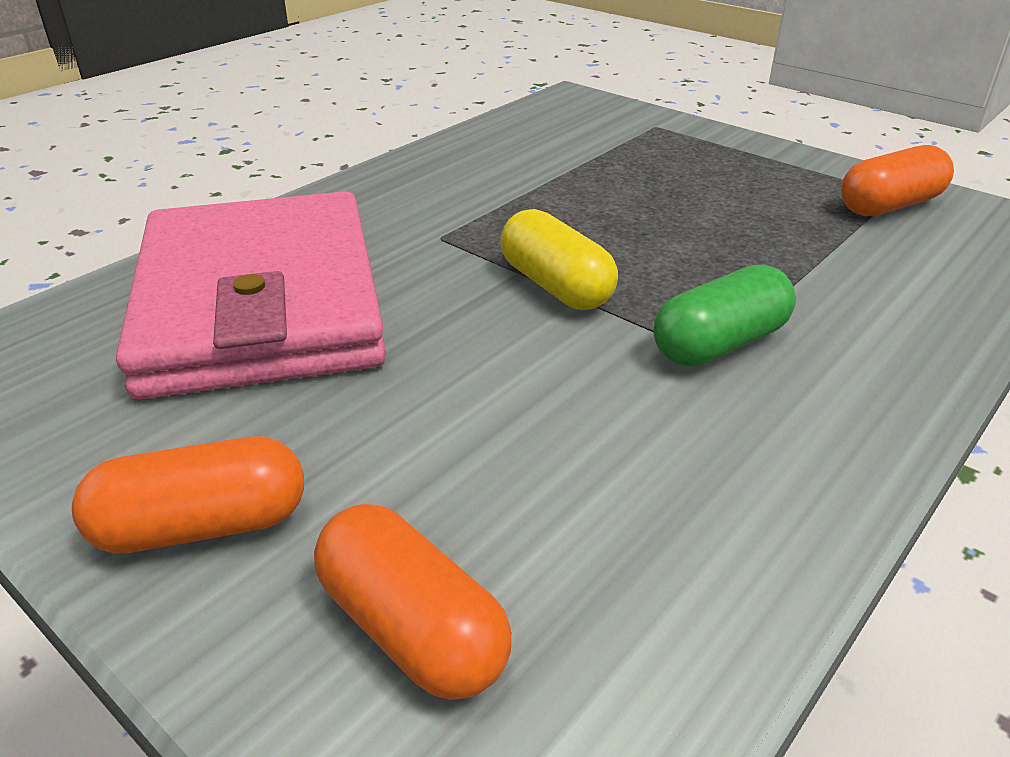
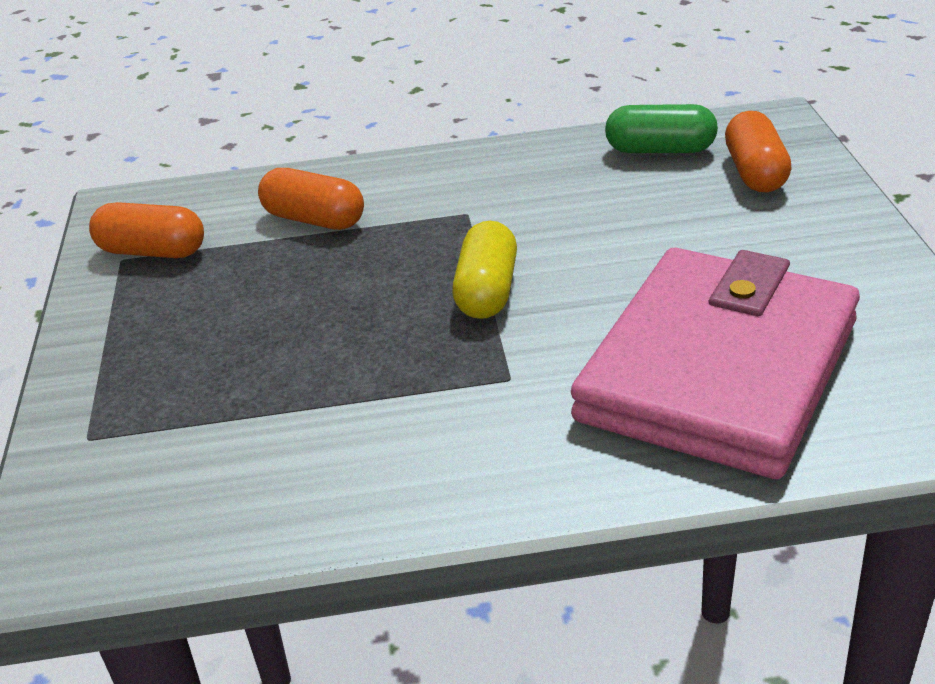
camera: 135 degrees left, 0 degrees up
(202, 526) = (832, 238): orange capsule -> orange capsule (314, 219)
(719, 344) = (453, 216): green capsule -> green capsule (660, 150)

